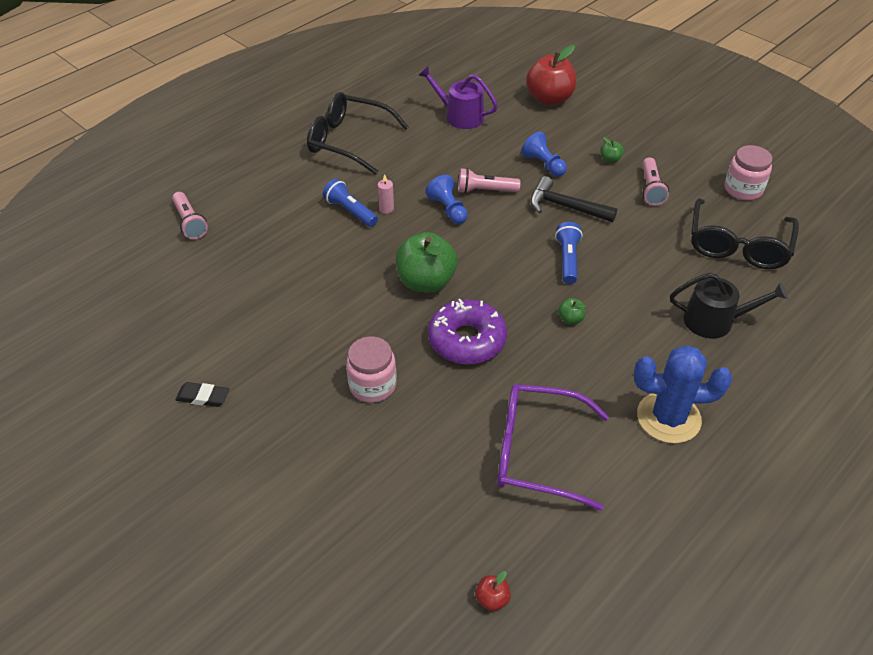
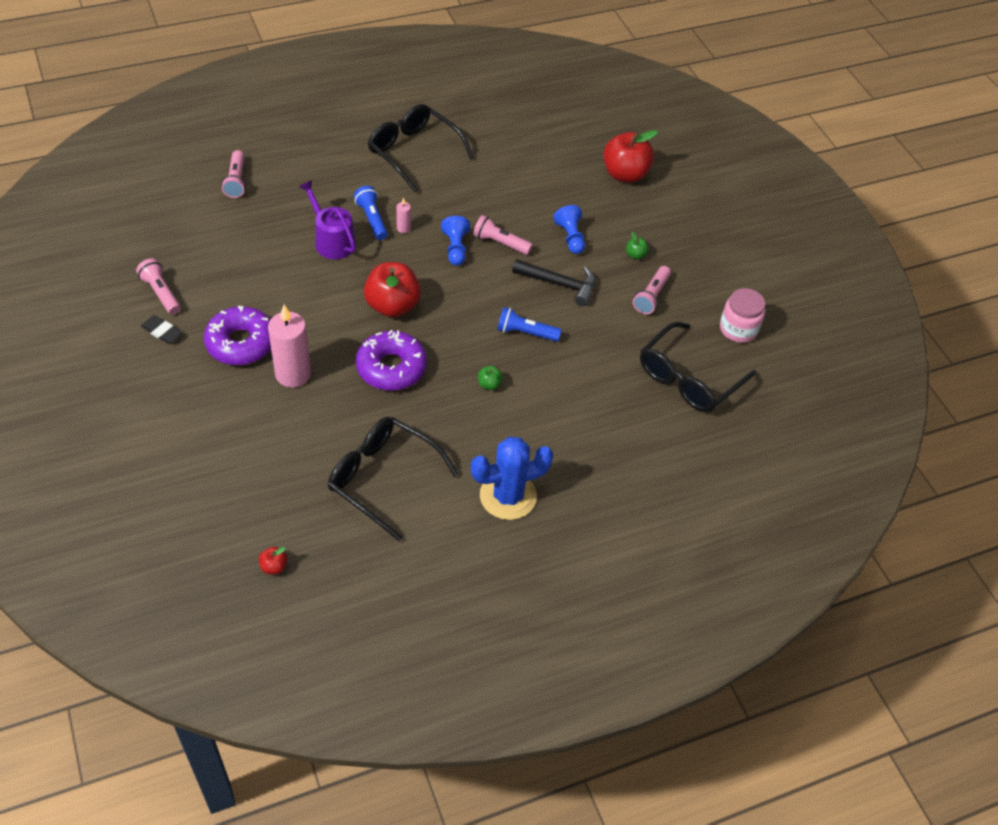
camera: 20 degrees right, 5 degrees up
(177, 358) = (161, 293): none -> pink flashlight
(297, 375) = (241, 343): none -> purple donut
(372, 385) = (293, 374): pink jar -> pink candle
(426, 282) = (392, 306): green apple -> red apple
(460, 116) = (529, 162): purple watering can -> purple watering can (332, 240)
(537, 452) = (383, 478): purple glasses -> black glasses
(565, 206) = (560, 284): black hammer -> black hammer turned 150 degrees clockwise
(567, 260) = (525, 333): blue flashlight -> blue flashlight turned 105 degrees counterclockwise
(668, 418) = (508, 496): blue cactus -> blue cactus turned 45 degrees counterclockwise
(715, 321) = (612, 435): black watering can -> none

